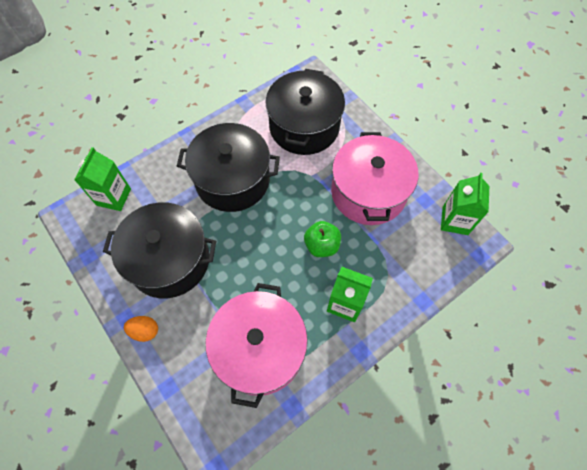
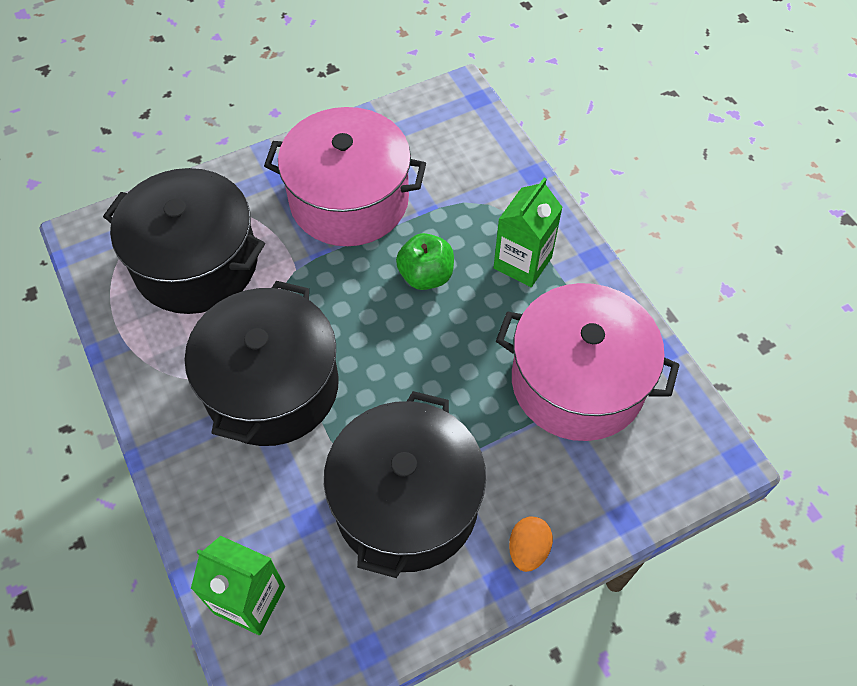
camera: 80 degrees left, 5 degrees down
(455, 220) = (421, 111): green carton -> none

